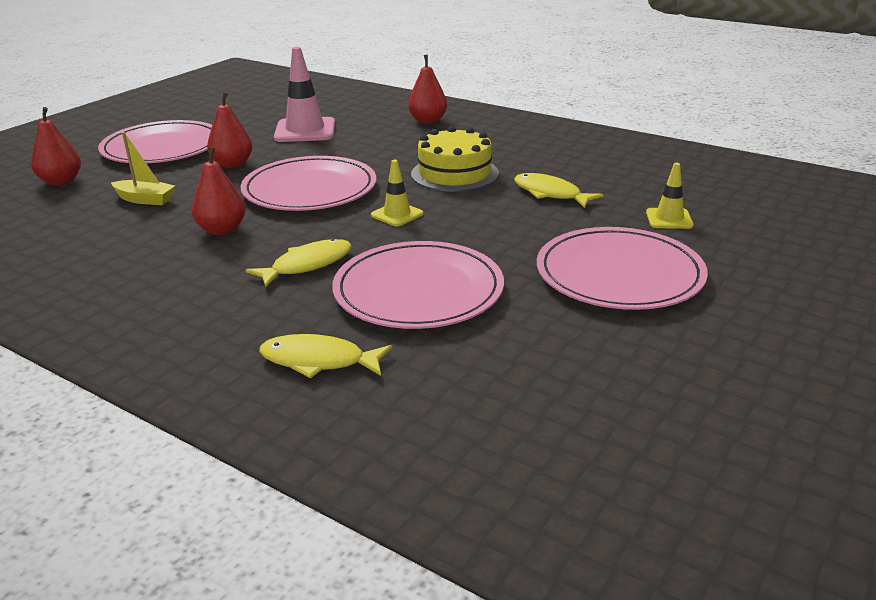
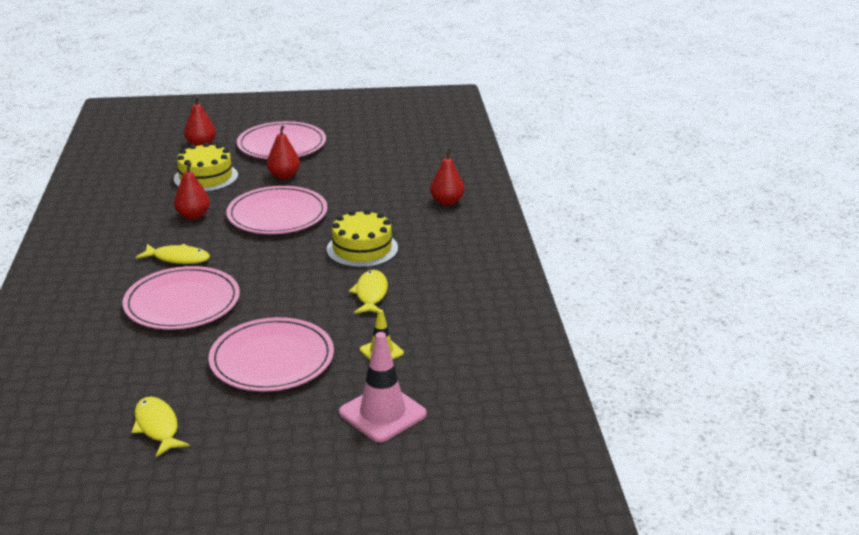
camera: 50 degrees right, 0 degrees up
(145, 199) = (206, 177): yellow boat -> yellow cake
(305, 131) = (368, 171): pink traffic cone -> pink traffic cone (382, 413)
(319, 361) = (82, 306): yellow fish -> yellow fish (157, 427)
(397, 214) = (273, 256): yellow traffic cone -> none

